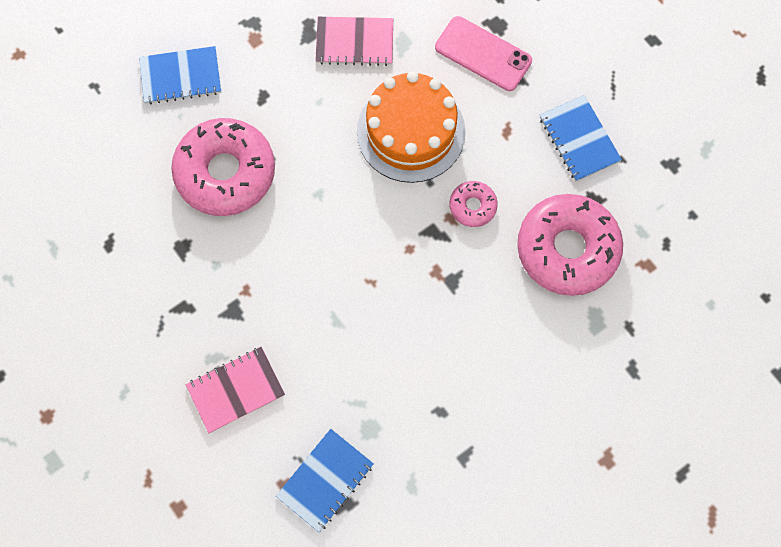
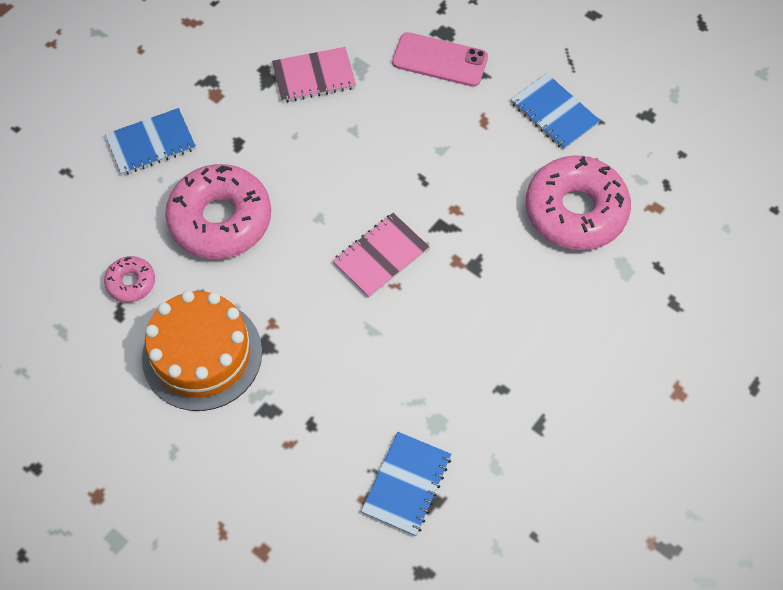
camera: 15 degrees left, 10 degrees down
(236, 390) = (289, 420): pink notebook -> pink notebook (381, 256)
(411, 132) = (392, 142): orange cake -> orange cake (202, 354)
(472, 206) = (473, 194): pink donut -> pink donut (131, 283)

